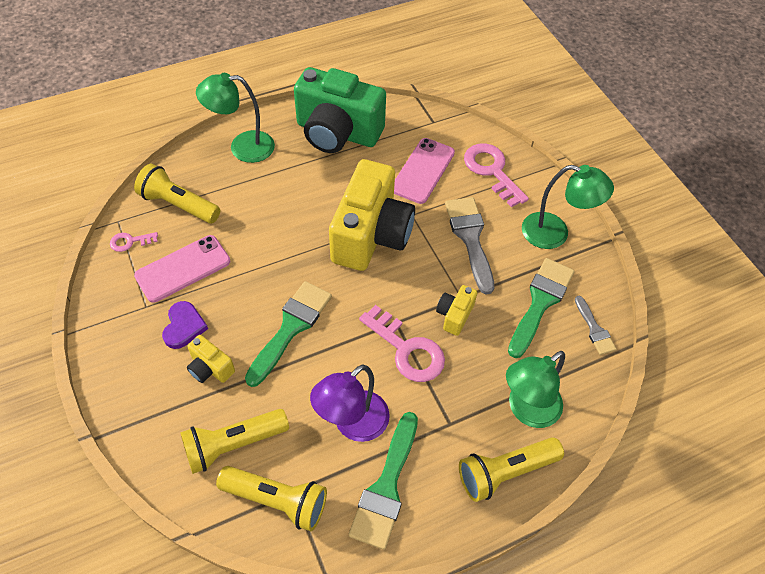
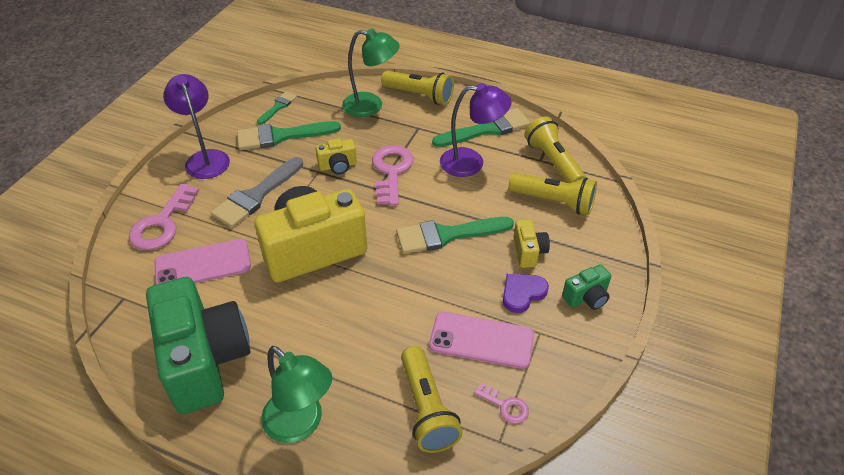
camera: 130 degrees left, 10 degrees down
(129, 364) = (586, 297): none -> green camera
(555, 233) = (205, 158): green lamp -> purple lamp
(594, 329) = (278, 107): grey brush -> green brush

